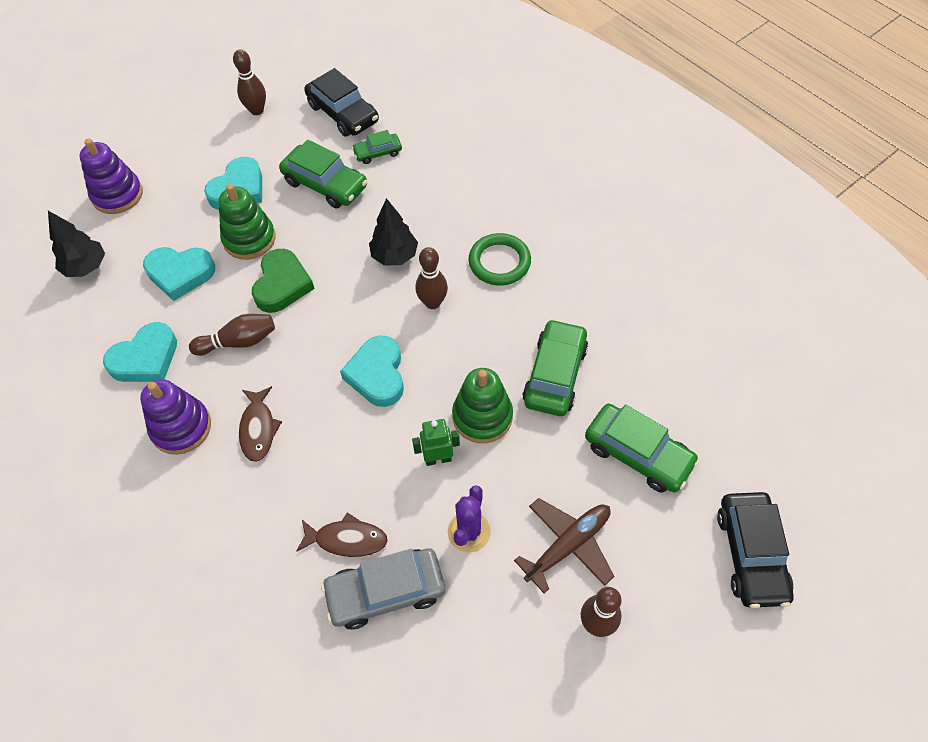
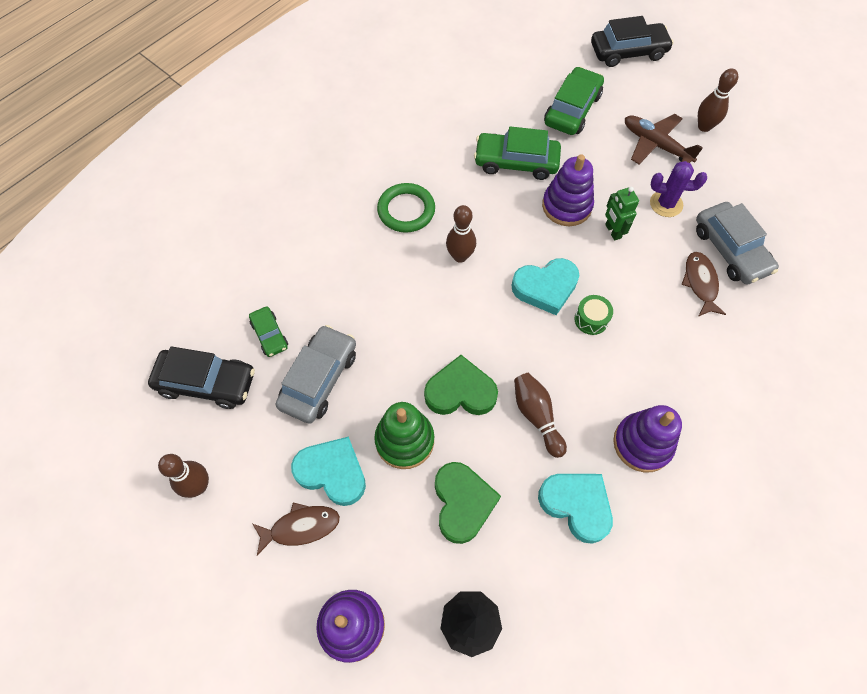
camera: 100 degrees left, 5 degrees up
(180, 274) = (462, 503): turquoise heart -> green heart
(258, 429) = (624, 373): brown fish -> brown fish (301, 527)
(325, 184) = (319, 379): green car -> grey car
(328, 411) = (591, 319): none -> green drum
(343, 113) = (206, 383): black car -> black car turned 60 degrees clockwise
(394, 256) = (410, 295): black tree -> none
(482, 416) = (566, 206): green stacking toy -> purple stacking toy

